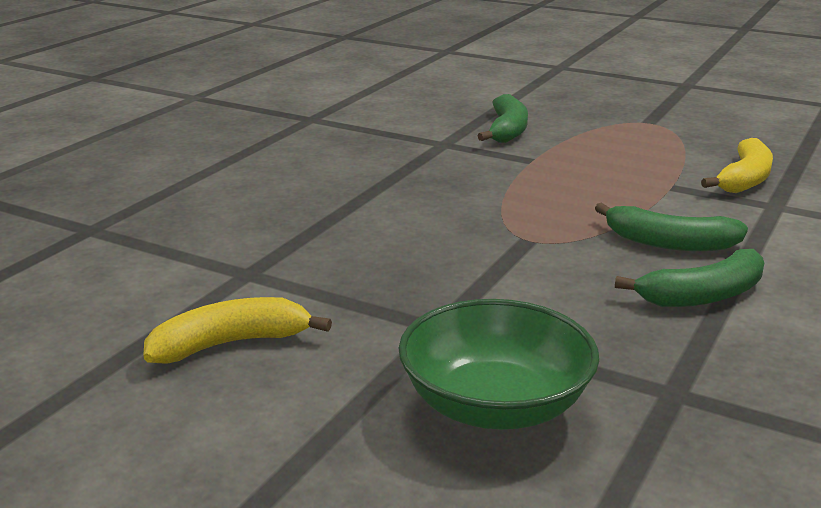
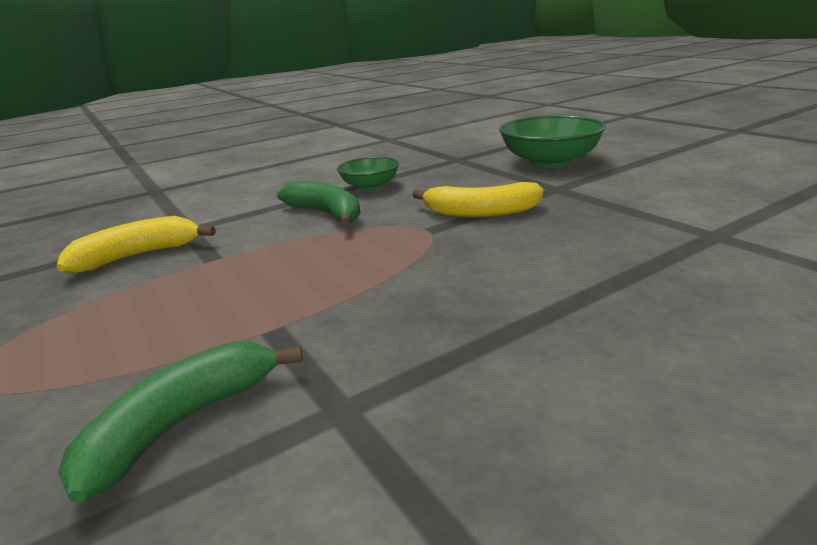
camera: 150 degrees left, 0 degrees up
(230, 344) = (714, 193): yellow banana -> yellow banana (480, 213)
(703, 295) = (370, 186): green banana -> green bowl

